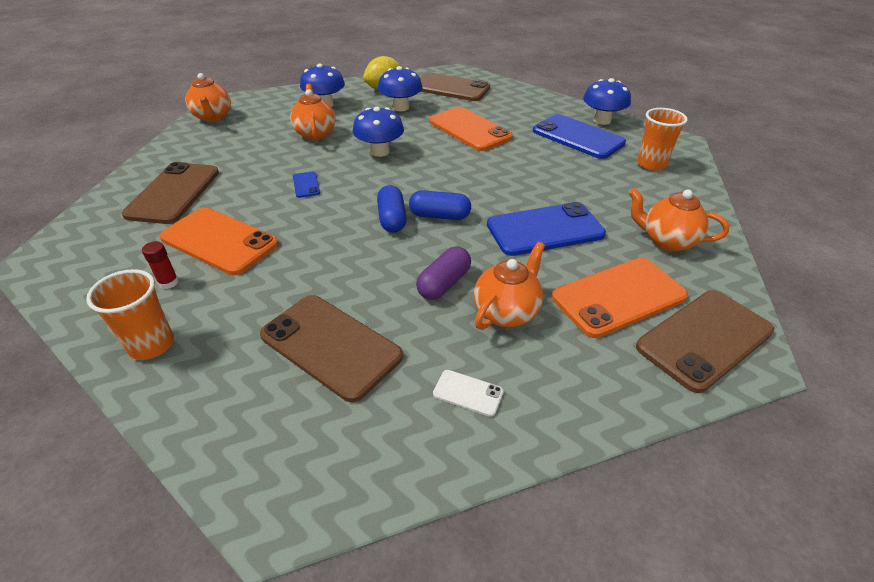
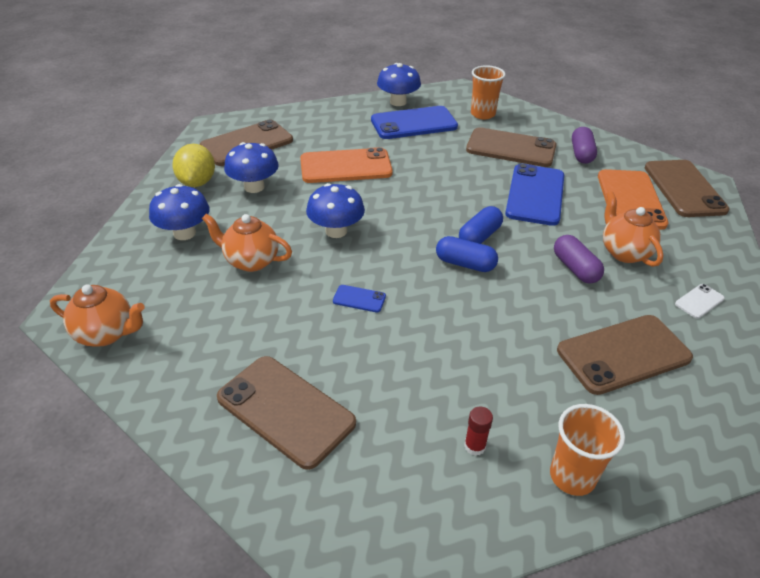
camera: 60 degrees left, 0 degrees up
(219, 241) = (422, 390): orange phone -> none
(611, 195) = (511, 148): none -> brown phone
(667, 241) = (581, 154): orange teapot -> purple capsule

